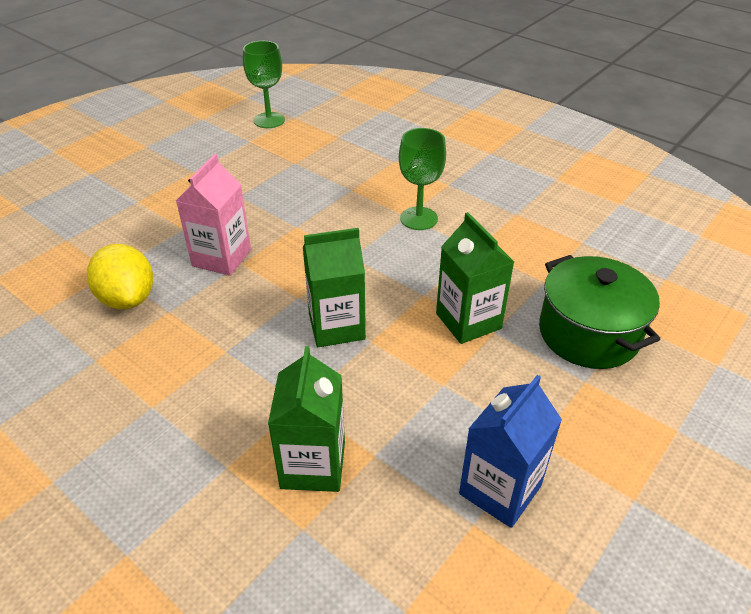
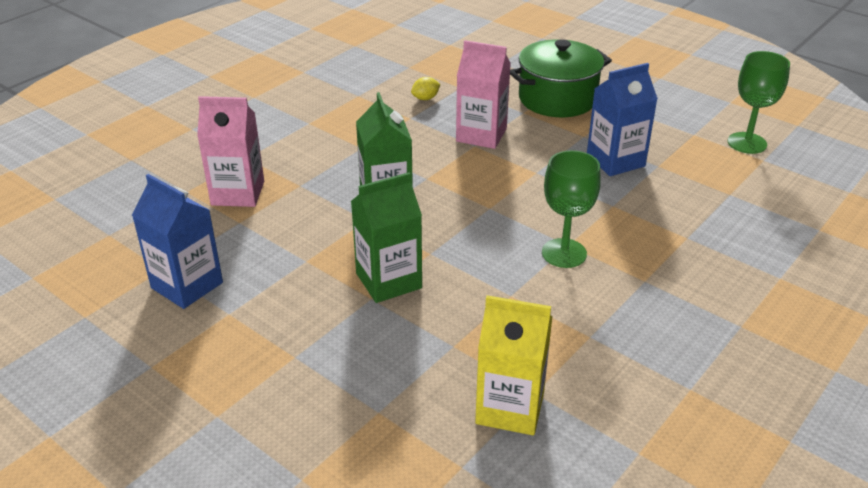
camera: 90 degrees right, 5 degrees down
(128, 299) = (425, 98): yellow lemon -> yellow lemon, size x0.46
(284, 182) = (615, 161): none -> blue carton
(313, 465) = (238, 193): green carton -> pink carton
(588, 333) = (363, 370): green pot -> green pot (557, 99)
(602, 254) = (510, 408): none -> yellow carton

